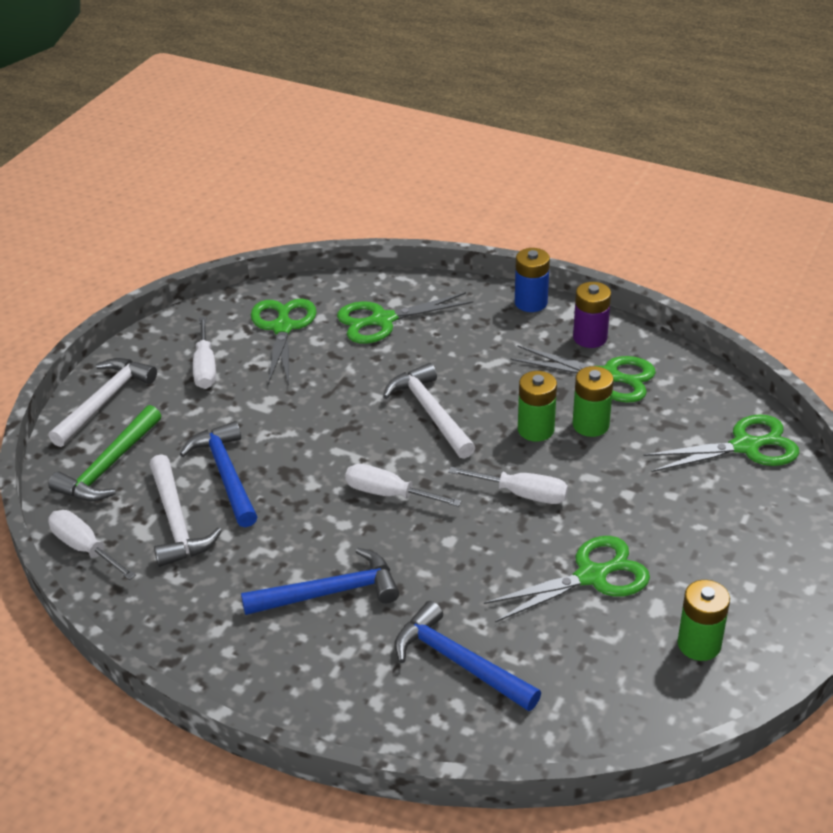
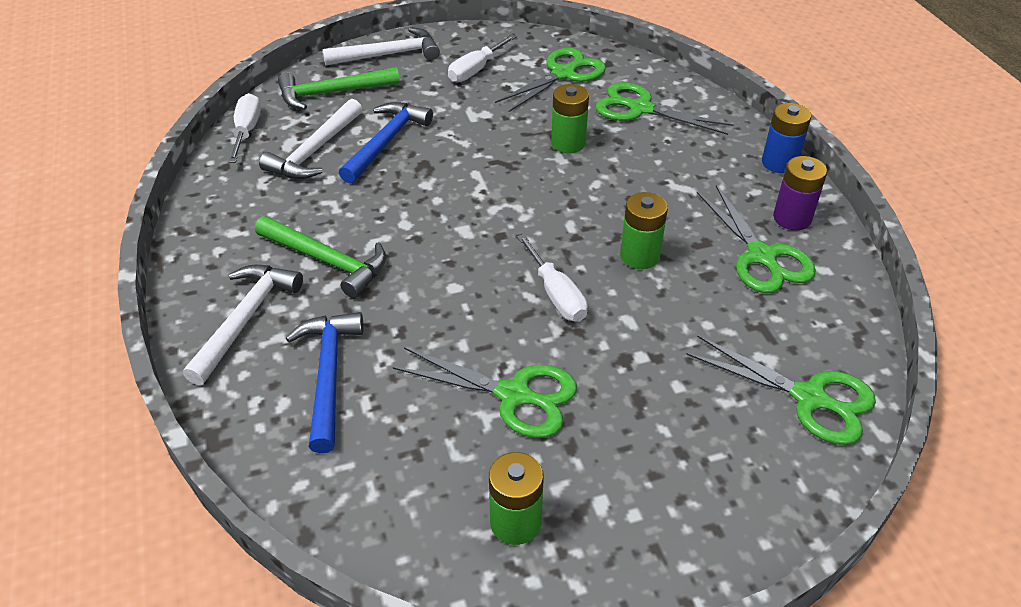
camera: 45 degrees right, 5 degrees up
(330, 593) = (327, 261): blue hammer -> green hammer
(388, 494) = (464, 225): white screwdriver -> none
(430, 412) = (578, 191): white hammer -> white hammer (246, 319)
(590, 425) = (690, 283): green battery -> green battery (568, 143)

